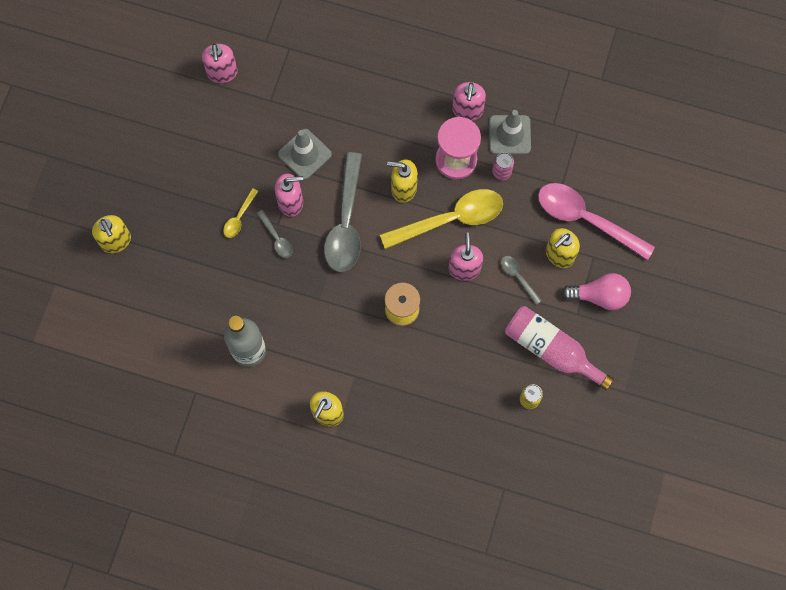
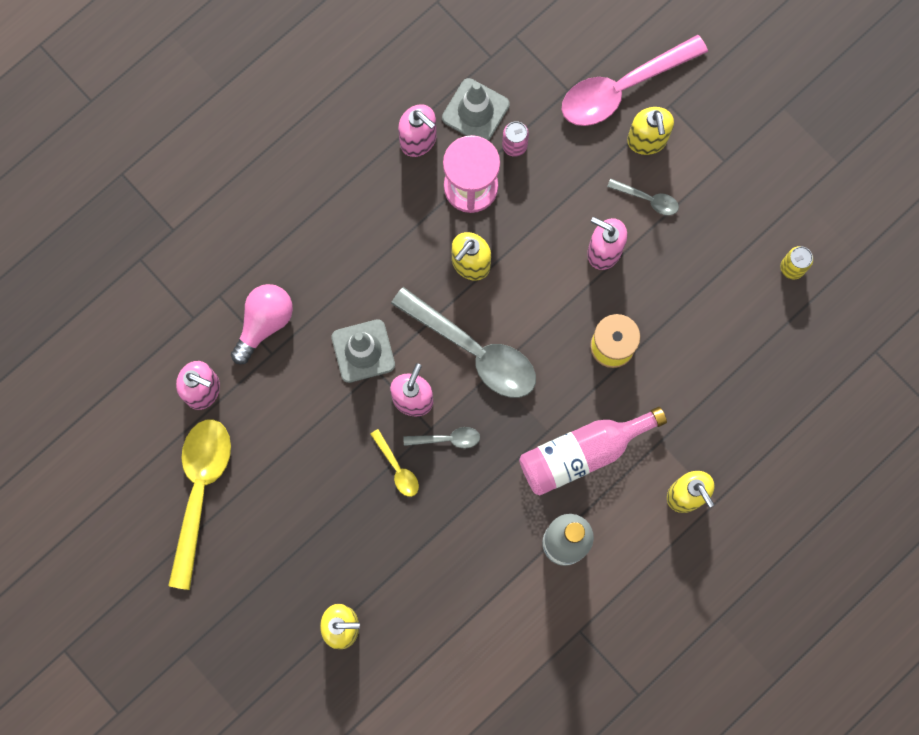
camera: 60 degrees left, 5 degrees up
(450, 219) = (538, 233): yellow spoon -> yellow spoon (200, 492)
(518, 277) = (647, 199): grey spoon -> grey spoon turned 150 degrees counterclockwise
(551, 350) = (750, 212): pink bottle -> pink bottle (582, 453)
(599, 296) = (718, 126): pink light bulb -> pink light bulb (264, 323)

